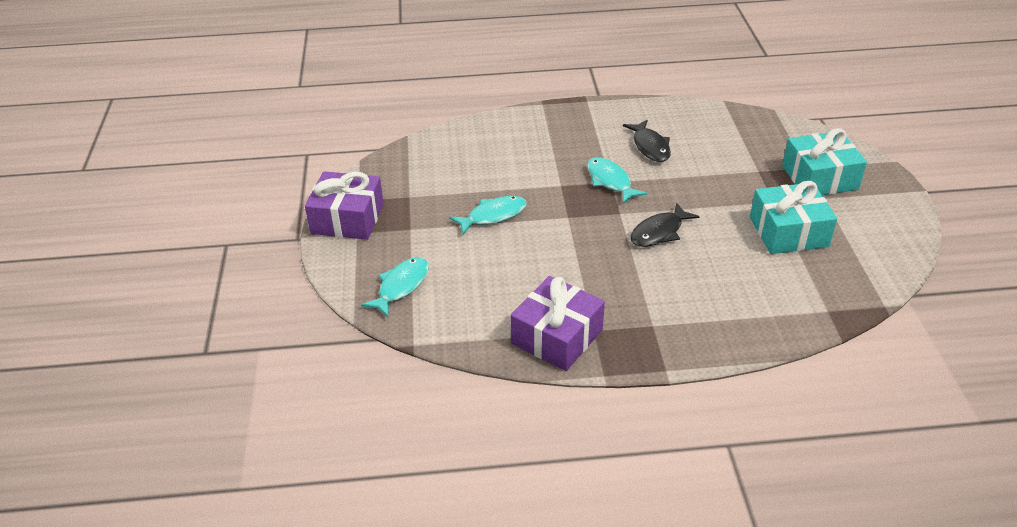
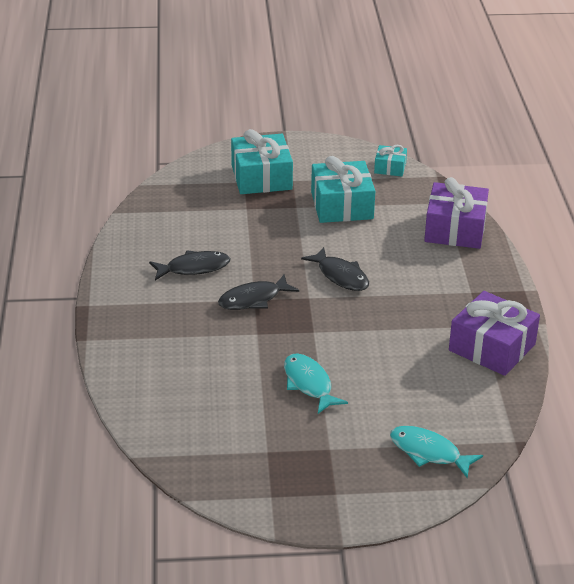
camera: 90 degrees left, 5 degrees down
(347, 219) = (308, 503): purple gift -> purple gift (455, 229)
(610, 181) = (253, 299): turquoise fish -> black fish
(884, 267) = (390, 168): none -> turquoise gift

